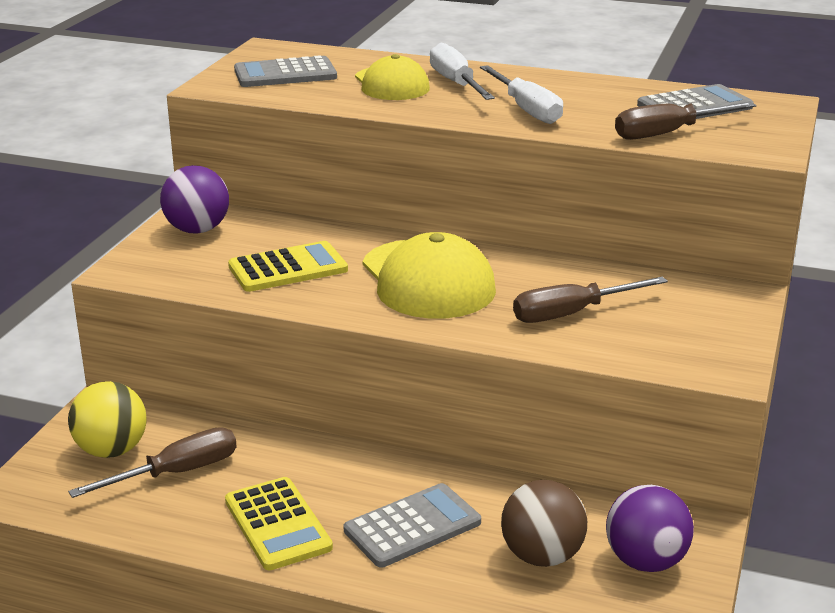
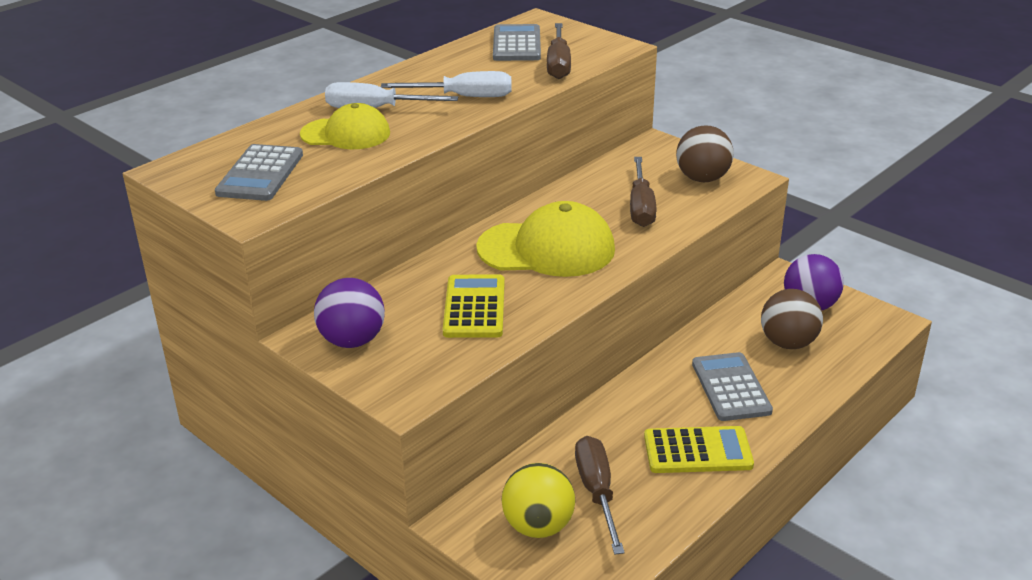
camera: 65 degrees left, 5 degrees up
(686, 339) = (702, 179): none -> brown ball

